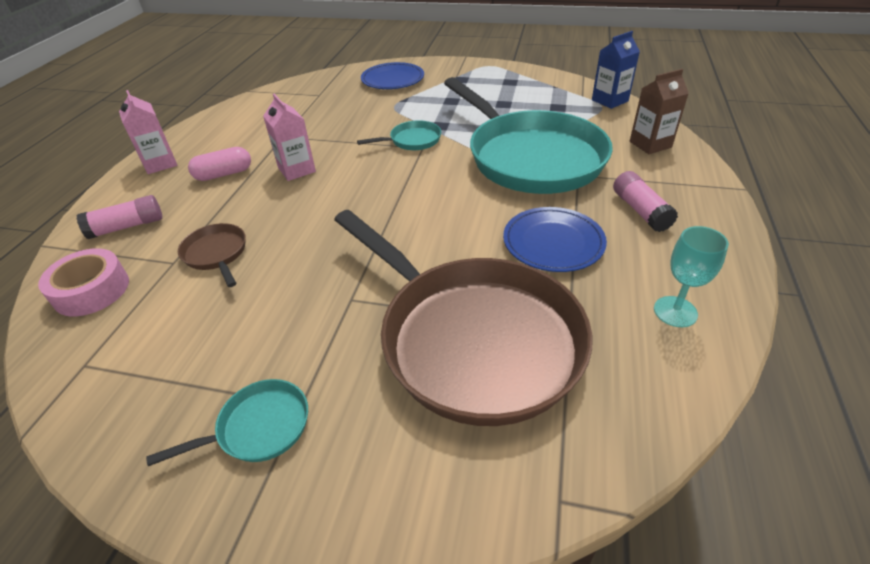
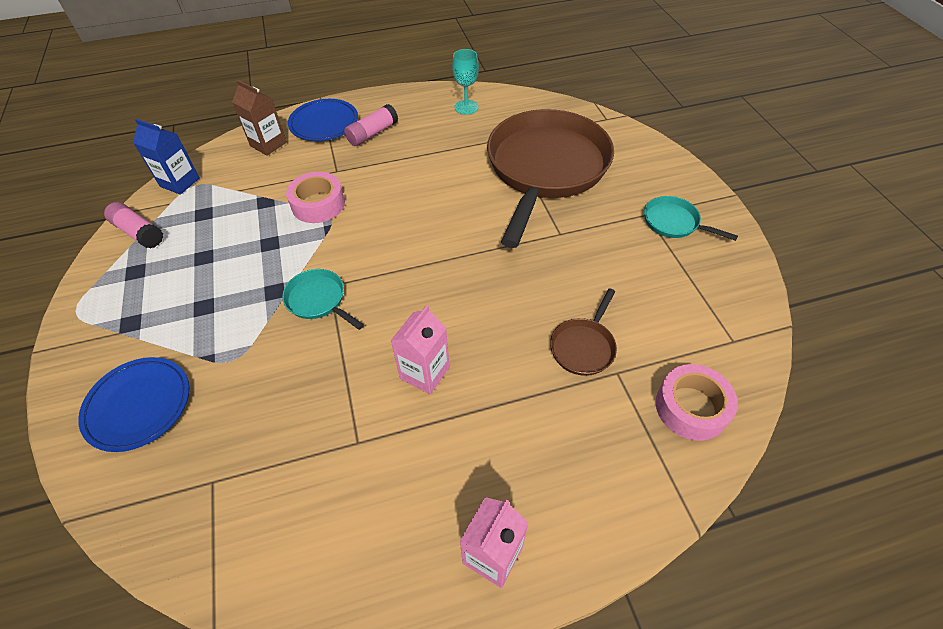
camera: 120 degrees left, 10 degrees up
(127, 227) = (612, 465): pink glue stick -> pink glue stick (139, 232)
(224, 174) = (471, 445): pink capsule -> none
(530, 157) = (318, 204): turquoise pan -> pink tape
(553, 243) = (434, 162): blue plate -> blue plate (324, 123)

